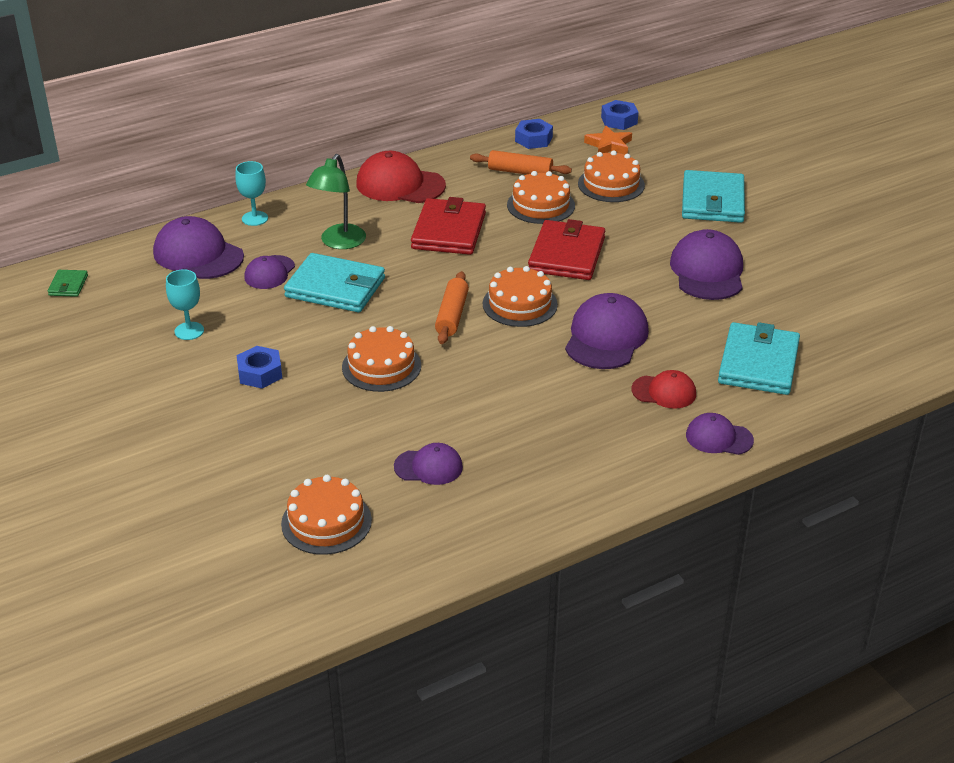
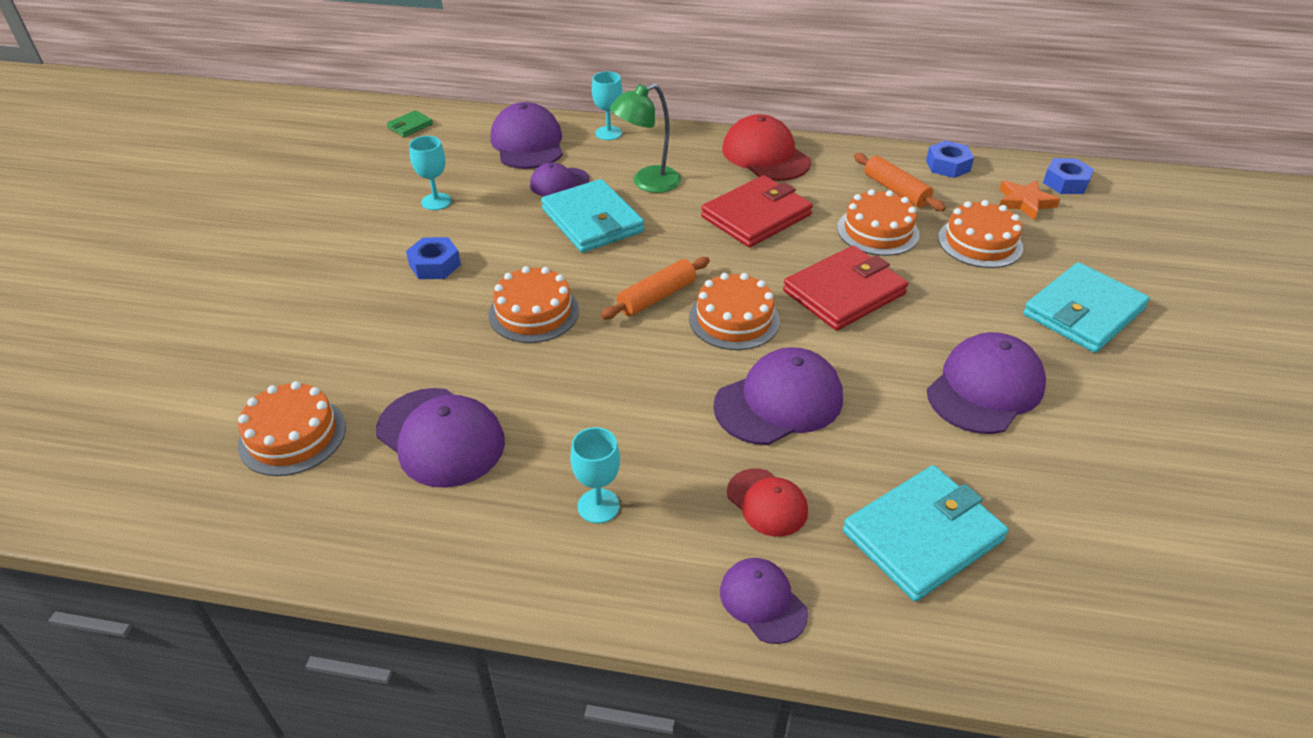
camera: 40 degrees right, 5 degrees up
(428, 467) = (440, 437): purple cap -> purple cap, size x1.71
(576, 446) = (598, 506): none -> turquoise goblet

